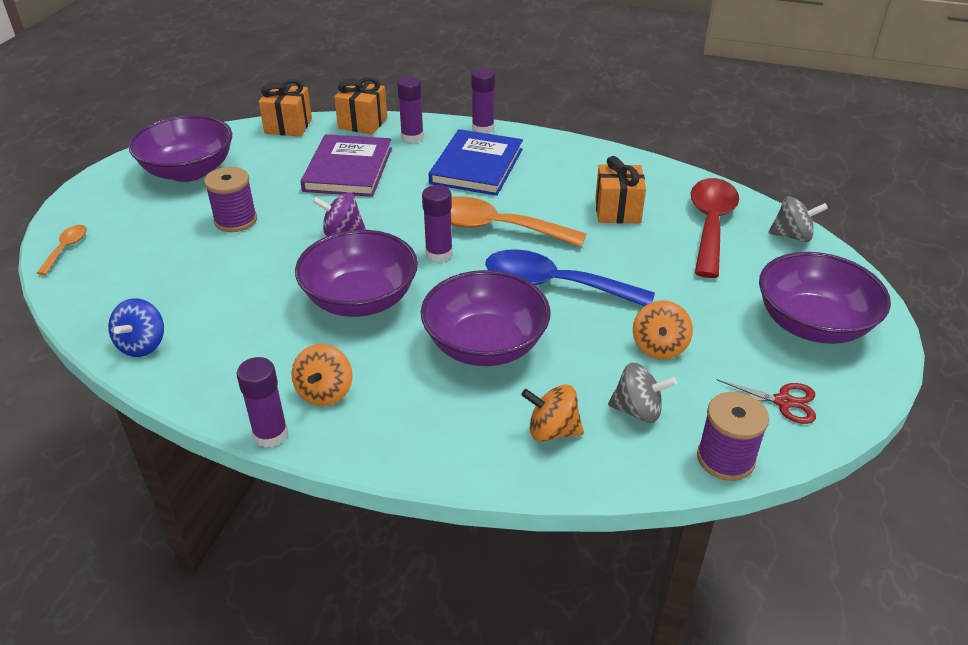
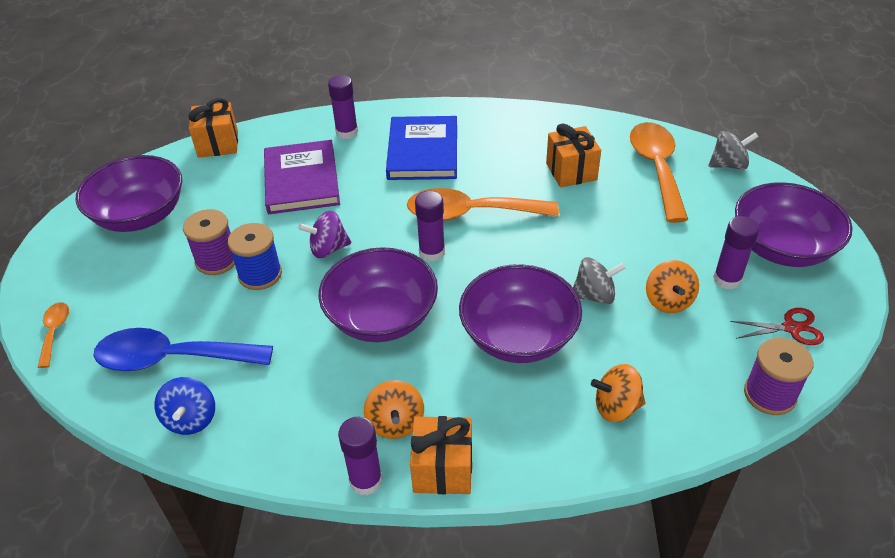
camera: 15 degrees left, 5 degrees up
(268, 240) = (260, 275): none -> blue spool
(363, 123) = (291, 126): orange gift -> orange gift (443, 469)
(483, 128) = (409, 109): purple glue stick -> purple glue stick (727, 279)
(554, 285) = (550, 260): blue spoon -> blue spoon (171, 359)
(637, 410) = (678, 368): grey spinning top -> grey spinning top (594, 295)
(710, 224) = (656, 168): red spoon -> orange spoon

